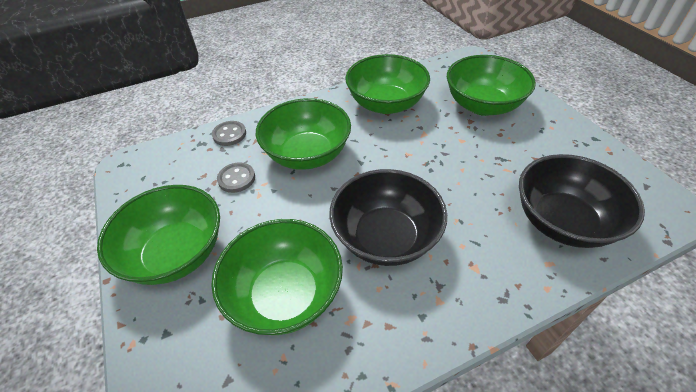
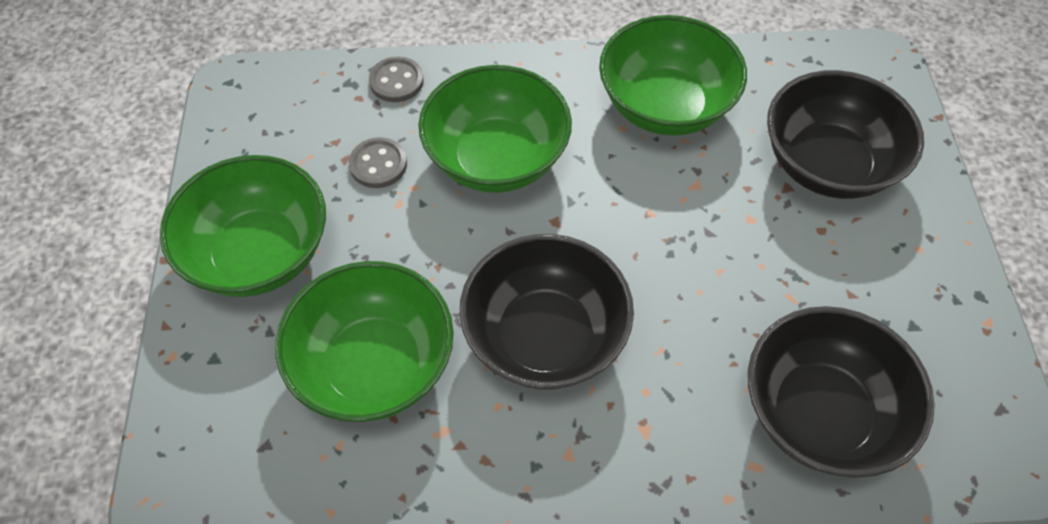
camera: 20 degrees right, 10 degrees up
(482, 105) = (827, 164): green bowl -> black bowl

